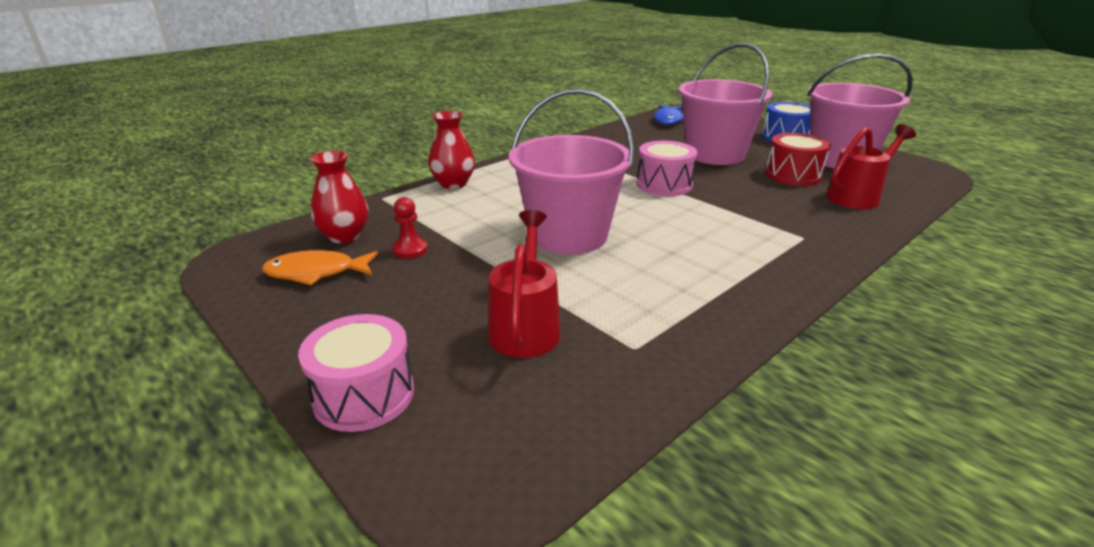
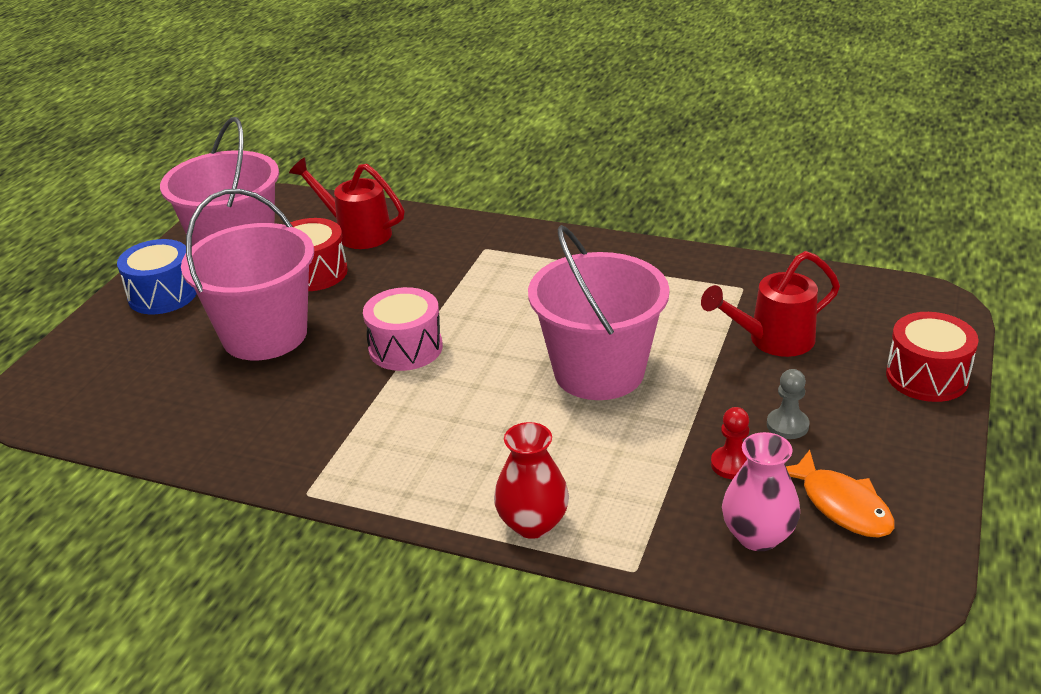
camera: 115 degrees left, 5 degrees up
(344, 236) = (758, 536): red vase -> pink vase
(364, 395) = (927, 376): pink drum -> red drum
(414, 286) = (787, 425): none -> grey pawn
(668, 120) = (100, 410): blue fish -> none

